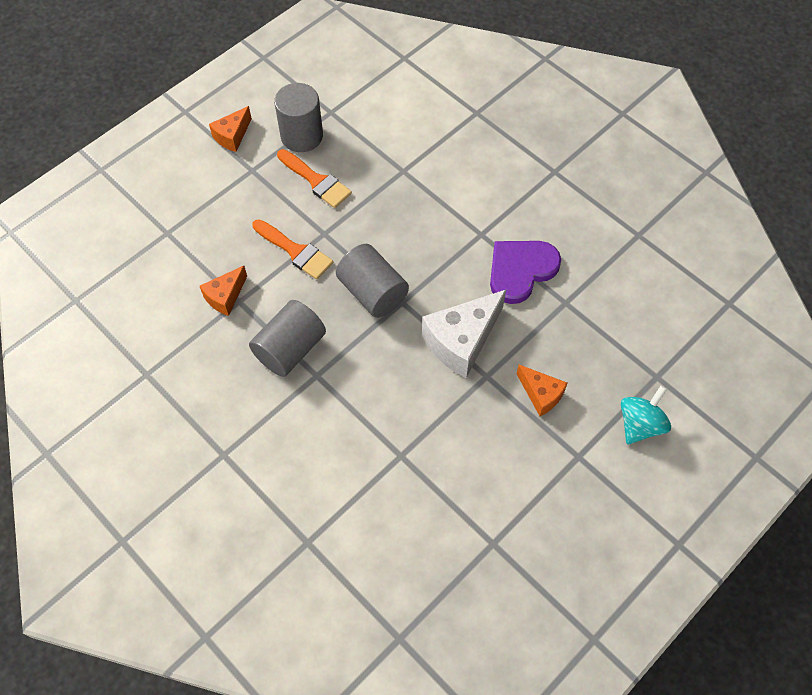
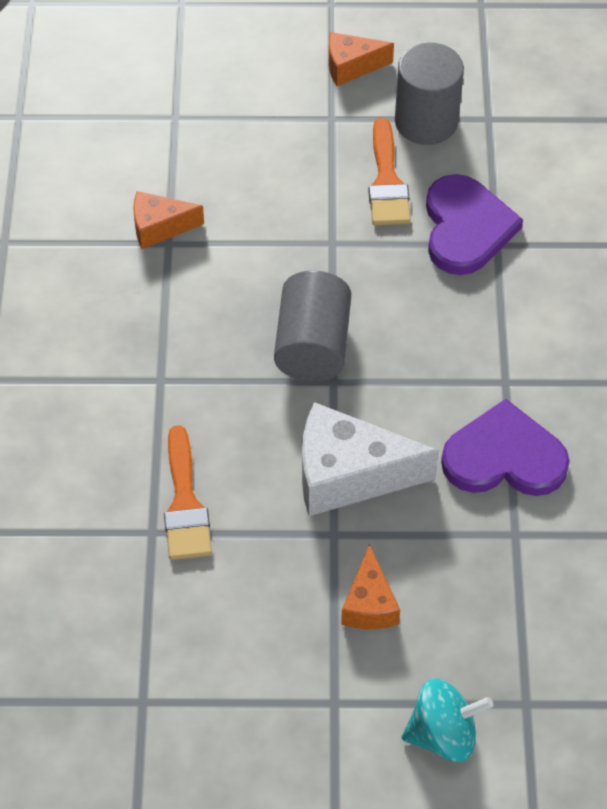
camera: 45 degrees right, 5 degrees down
(290, 349) = (164, 332): grey cylinder -> none
(296, 251) = (281, 238): orange brush -> orange brush (185, 504)
(380, 174) = (466, 228): none -> purple heart

